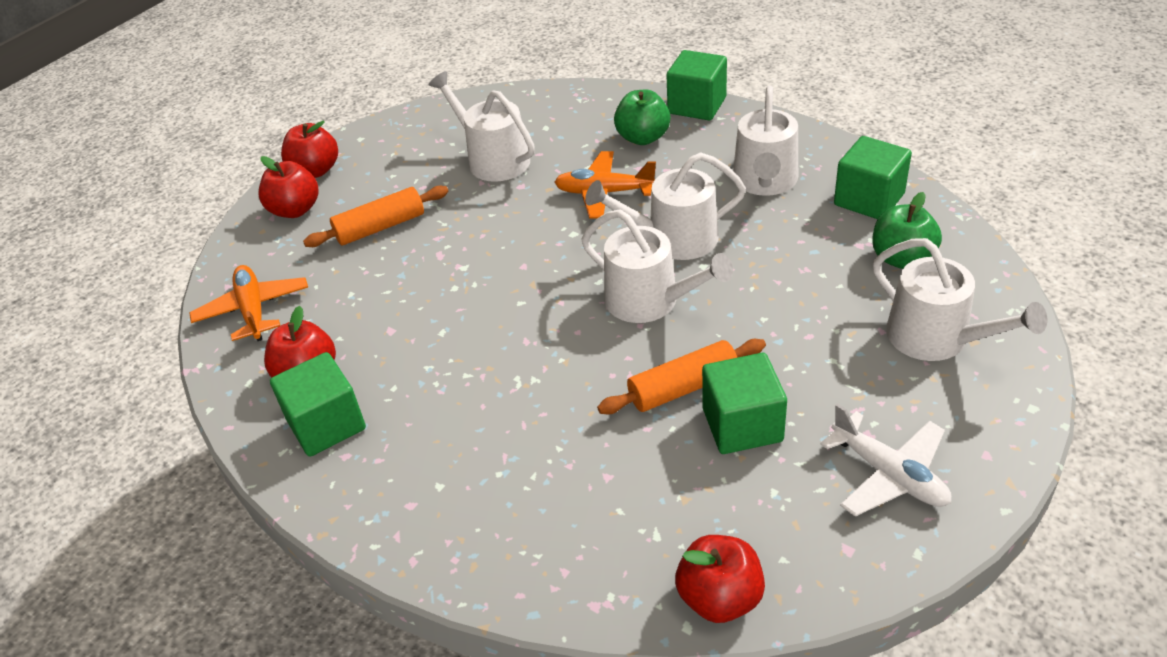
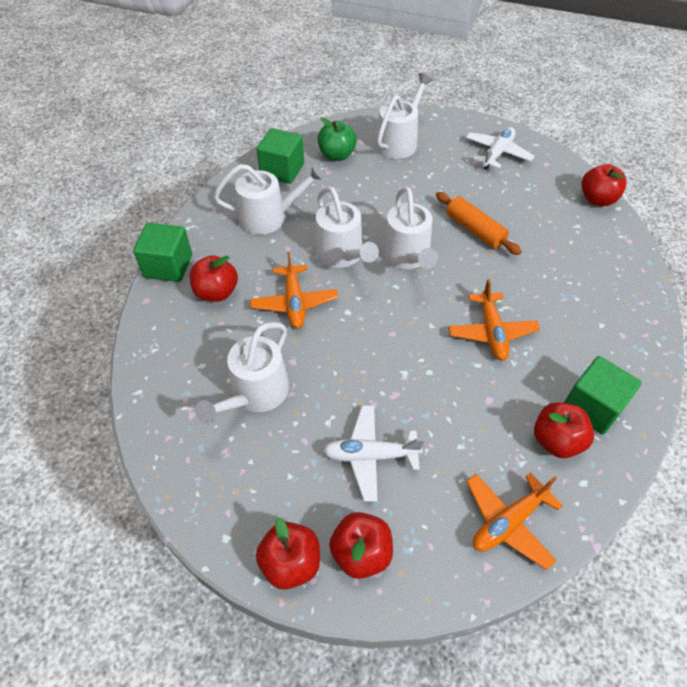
camera: 110 degrees left, 10 degrees up
(380, 227) = (370, 455): orange rolling pin -> white plane
(483, 357) = (491, 332): none -> orange plane
(643, 138) = (216, 292): green apple -> red apple
(650, 301) = (407, 256): white watering can -> white watering can turned 150 degrees clockwise
(742, 425) = (490, 204): green cube -> none

